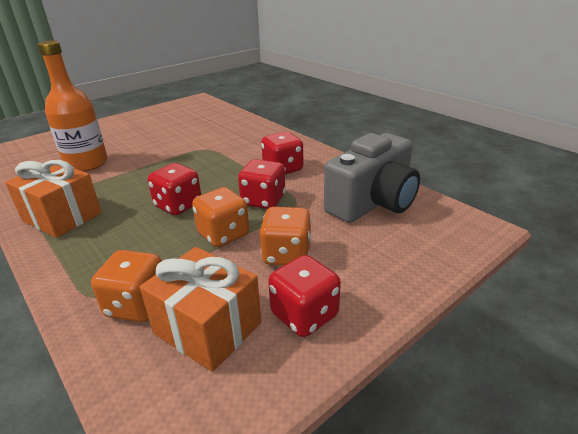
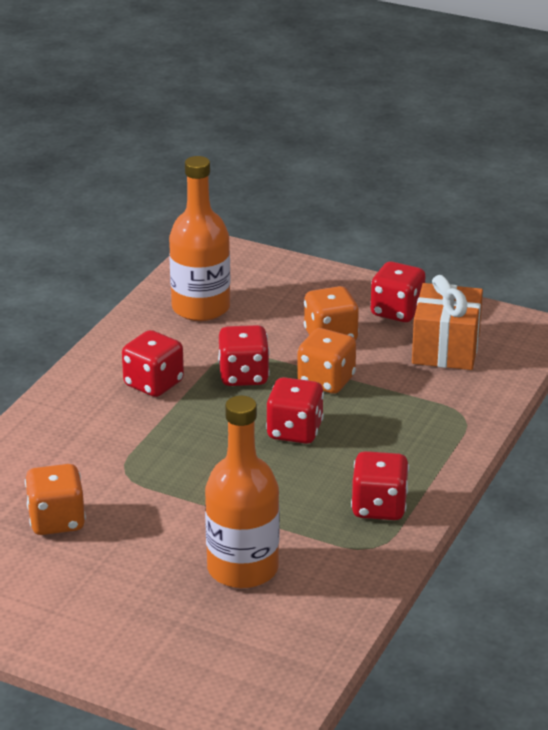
camera: 115 degrees left, 0 degrees up
(62, 217) = (379, 507): orange gift -> red dice
(137, 305) = (453, 390): orange dice -> orange dice (57, 521)
(373, 202) = (201, 308): grey camera -> orange bottle

